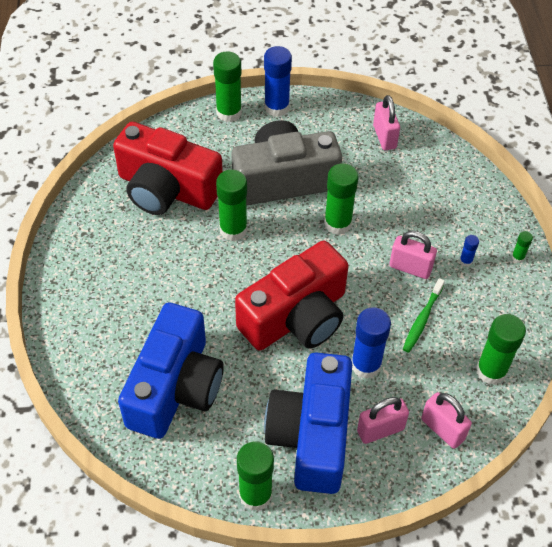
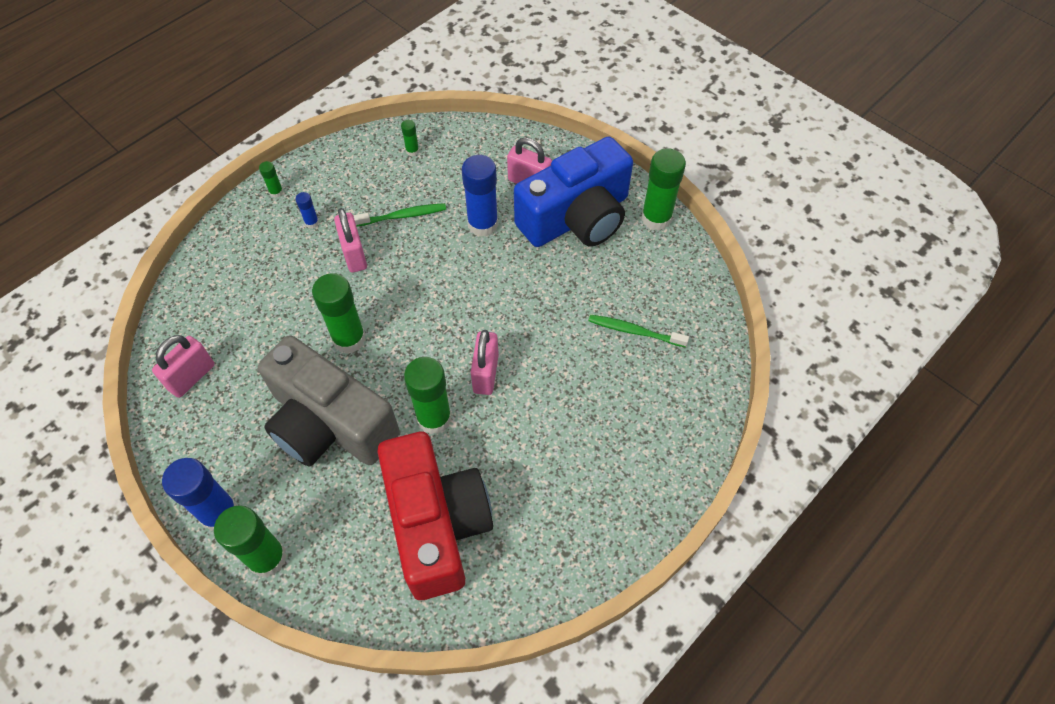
camera: 130 degrees left, 5 degrees up
(175, 387) = (634, 331): blue camera -> green toothbrush
(296, 317) = (483, 298): red camera -> none
(442, 429) = (491, 150): pink padlock -> pink padlock (486, 373)
(491, 371) = (412, 151): green glue stick -> green glue stick, size x0.46

